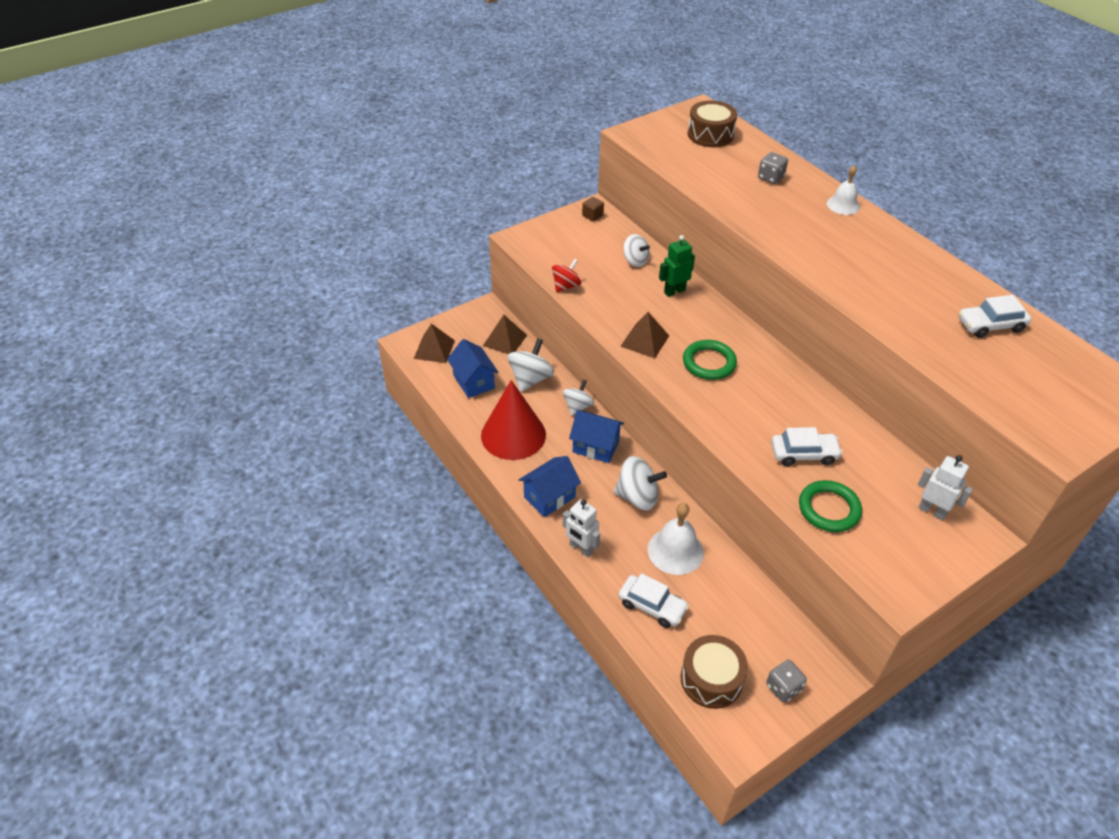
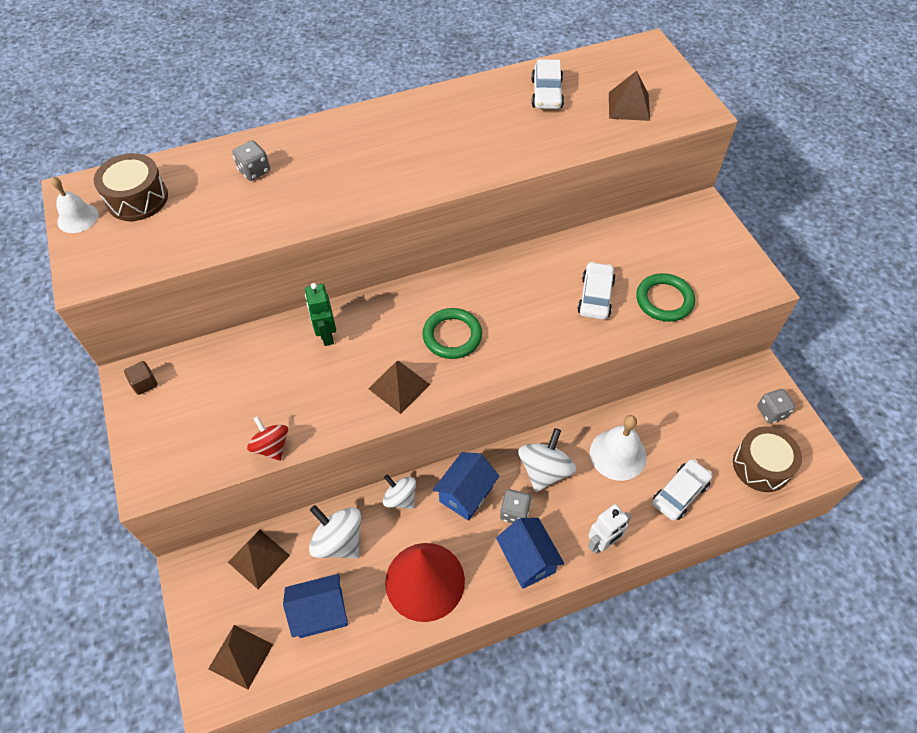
camera: 75 degrees left, 10 degrees up
(590, 482) = (514, 512): none -> grey dice
(635, 261) = (255, 359): white spinning top -> none
(843, 205) = (331, 129): white bell -> white bell (78, 218)
(932, 511) = (674, 230): white robot -> none
(1019, 387) = (629, 106): none -> brown pyramid

